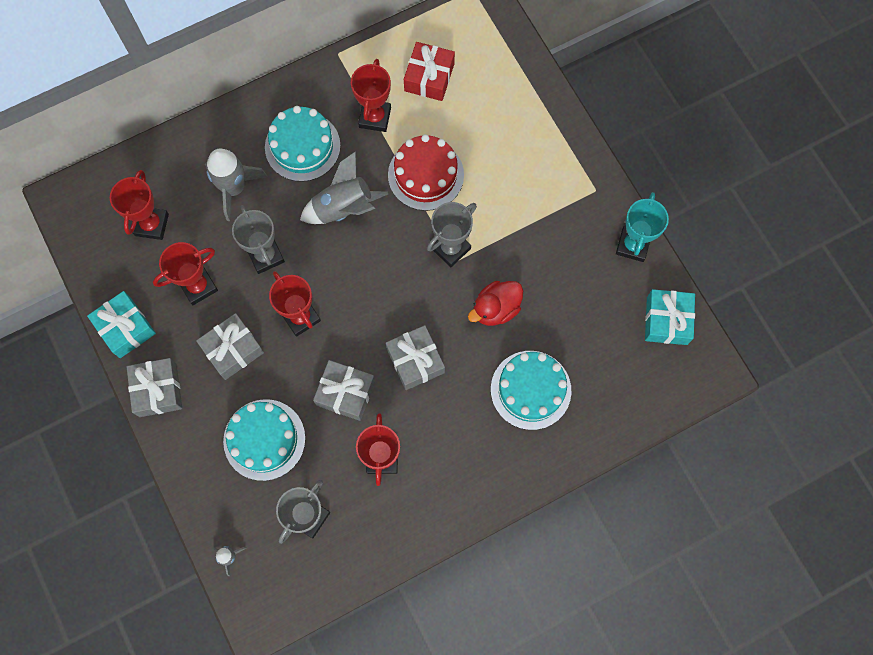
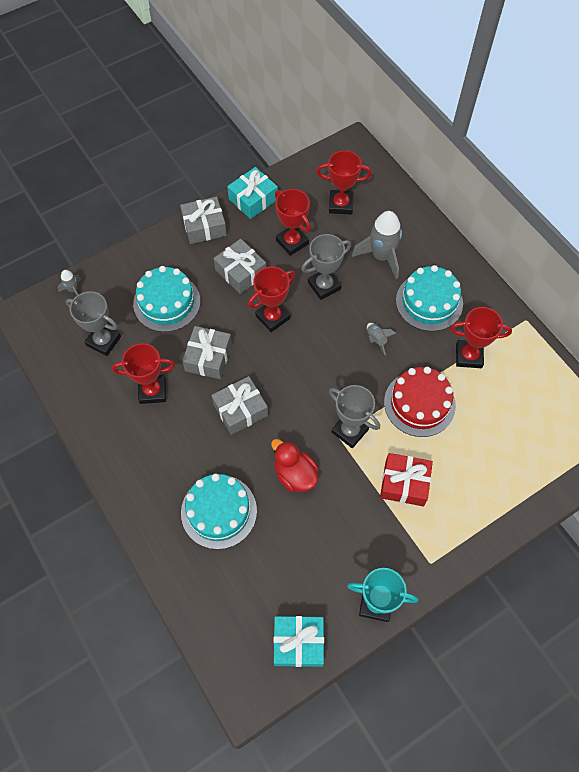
camera: 85 degrees right, 10 degrees down
(344, 208) = (376, 339): grey rocket -> grey rocket, size x0.48
(429, 77) = (520, 398): red gift -> red gift (404, 483)

